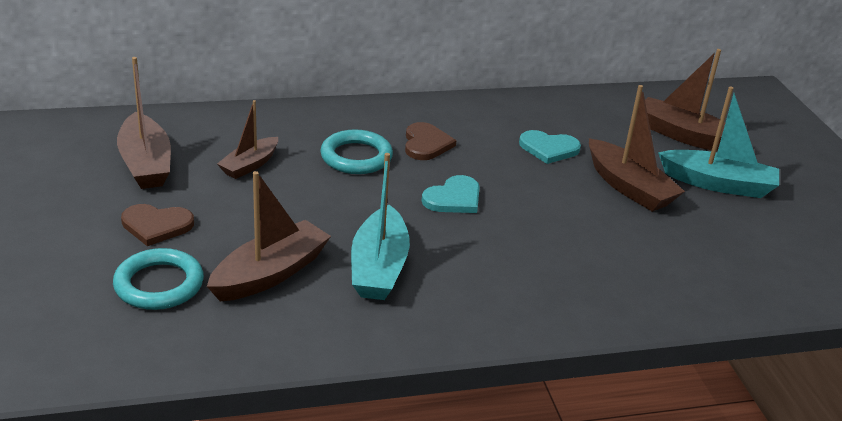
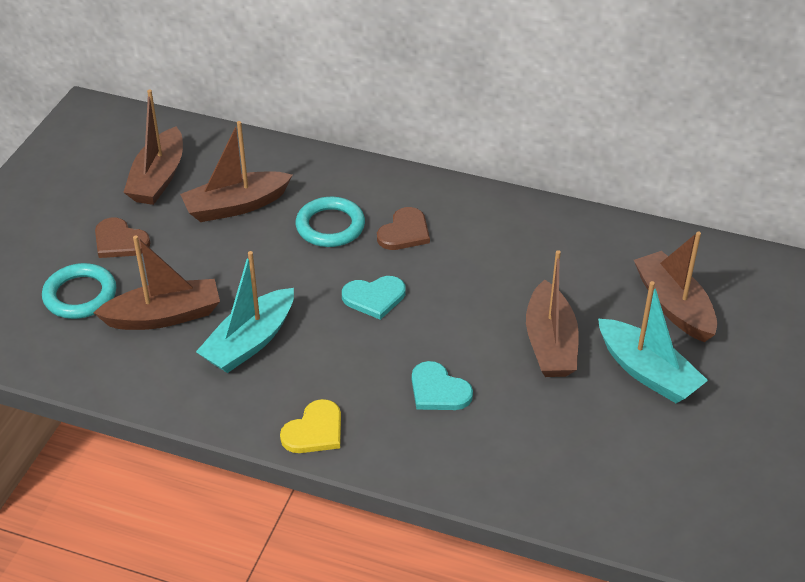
camera: 35 degrees right, 10 degrees up
(250, 165) = (236, 206): brown boat -> brown boat, size x1.57
(516, 317) = (314, 431): none -> yellow heart
(549, 148) = (515, 274): turquoise heart -> turquoise heart (438, 390)

